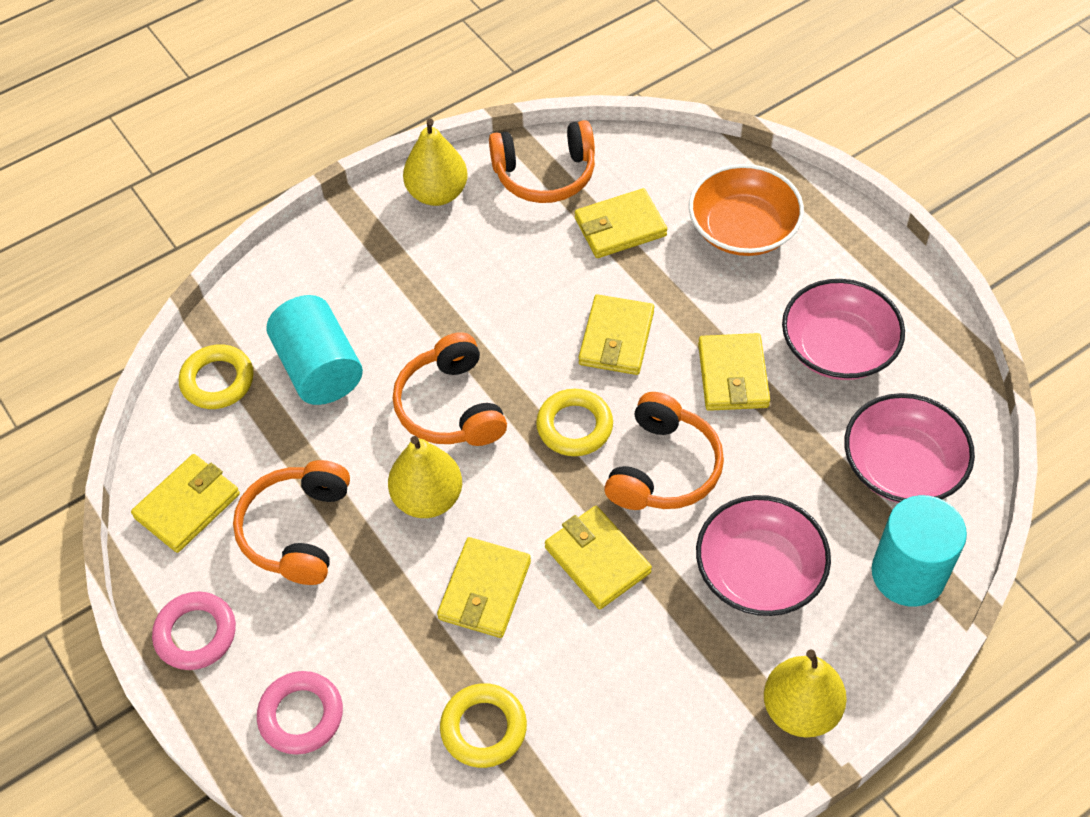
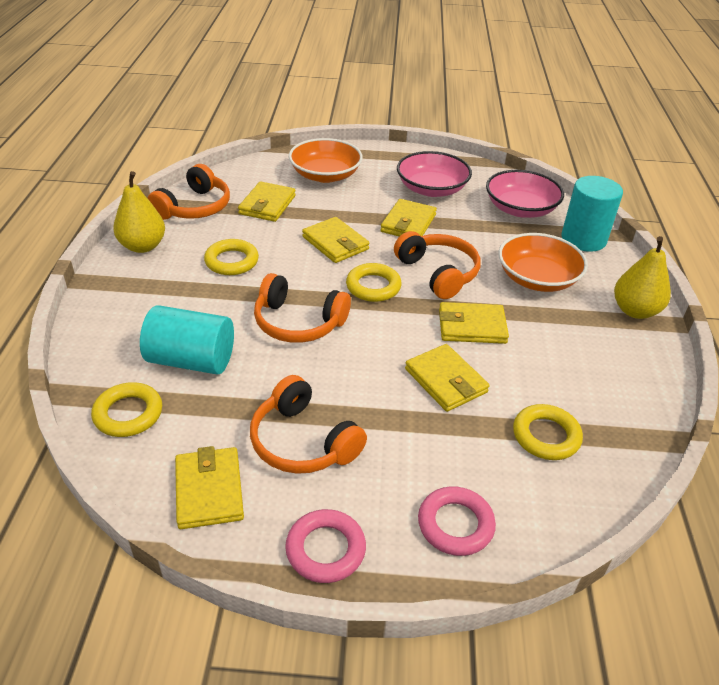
camera: 55 degrees left, 15 degrees down
(428, 498) = (351, 368): yellow pear -> none
(489, 279) = (231, 261): none -> yellow ring
(733, 375) = (408, 223): yellow wallet -> yellow wallet turned 75 degrees clockwise
(759, 571) = (537, 278): pink bowl -> orange bowl

